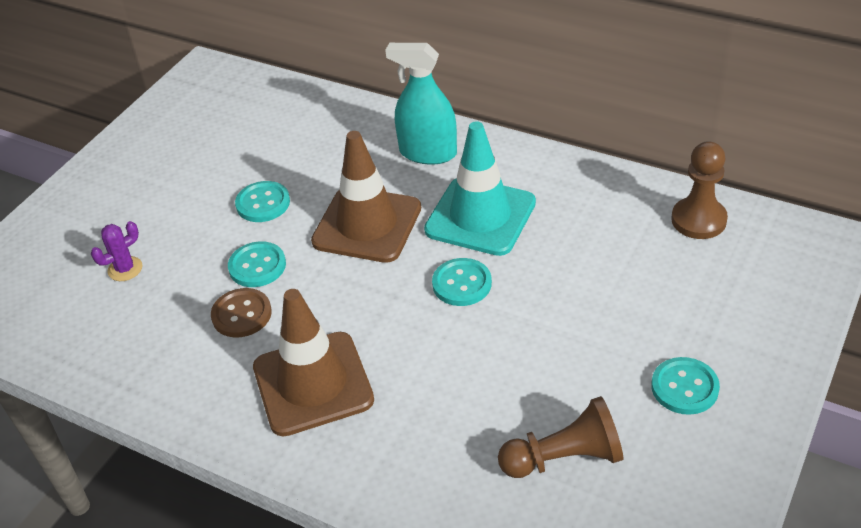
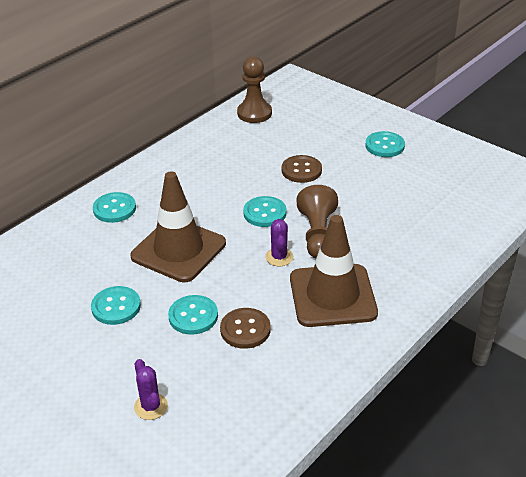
camera: 80 degrees left, 5 degrees down
(375, 317) = (279, 257): none -> purple cactus
(428, 153) = (114, 209): turquoise spray bottle -> turquoise button
(480, 216) = (201, 195): turquoise traffic cone -> none
(564, 458) = (424, 196): brown pawn -> brown pawn (317, 234)
(574, 301) = (301, 170): none -> brown button

